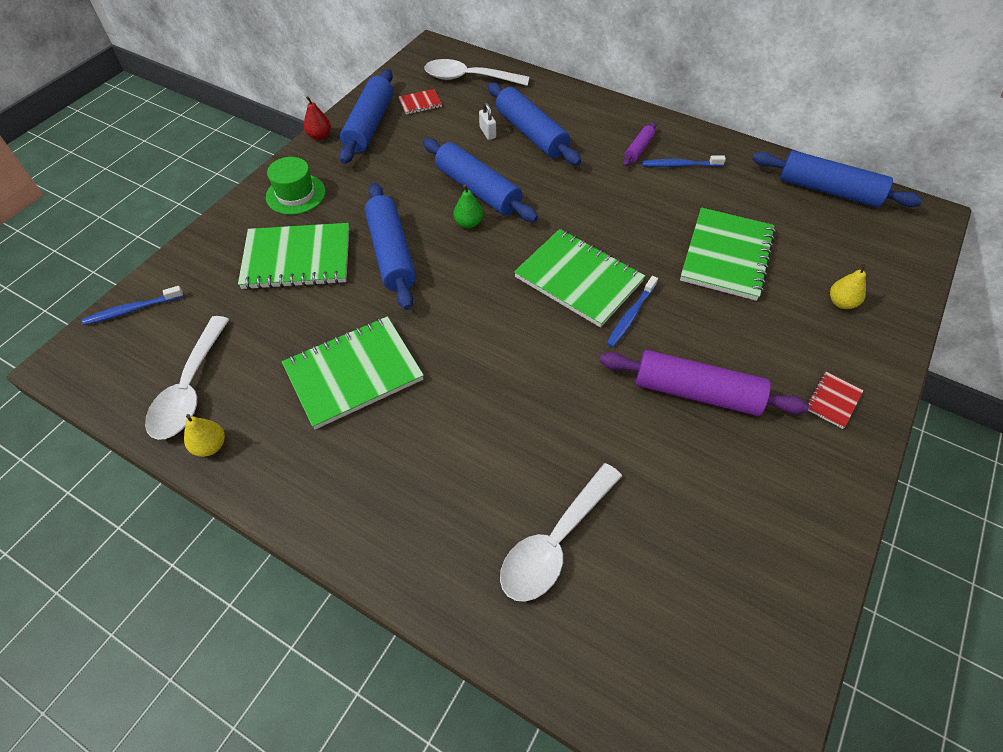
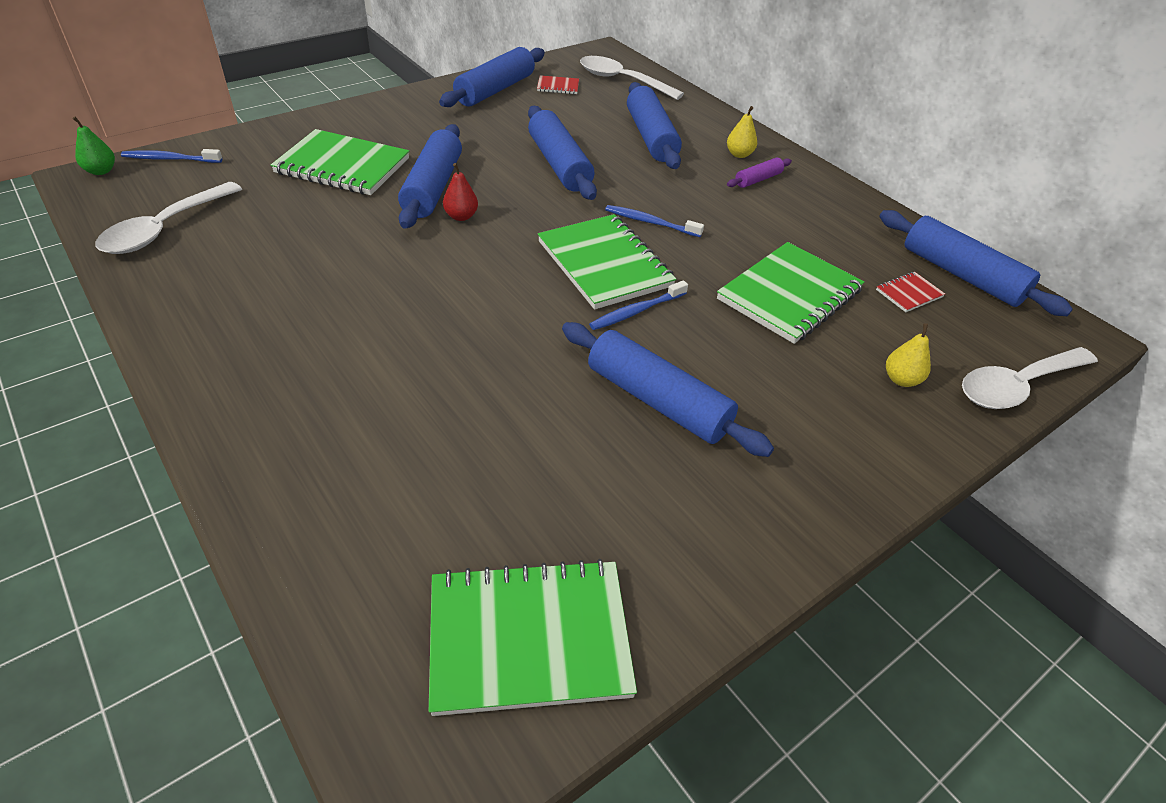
camera: 20 degrees right, 10 degrees down
(210, 446) = (142, 276): yellow pear -> yellow pear (739, 154)
(295, 194) = (383, 120): green hat -> none
(319, 136) = (442, 86): red pear -> red pear (461, 216)
(353, 373) = (316, 265): green notebook -> green notebook (529, 638)
(468, 223) = (528, 187): green pear -> green pear (101, 171)
(487, 132) = (606, 125): white padlock -> none
(555, 542) = (392, 474): white spoon -> white spoon (1017, 386)
(680, 165) = (795, 205): blue toothbrush -> blue toothbrush (651, 222)
(696, 392) = (657, 401): purple rolling pin -> blue rolling pin
(832, 401) = (819, 466): red notebook -> red notebook (909, 293)

